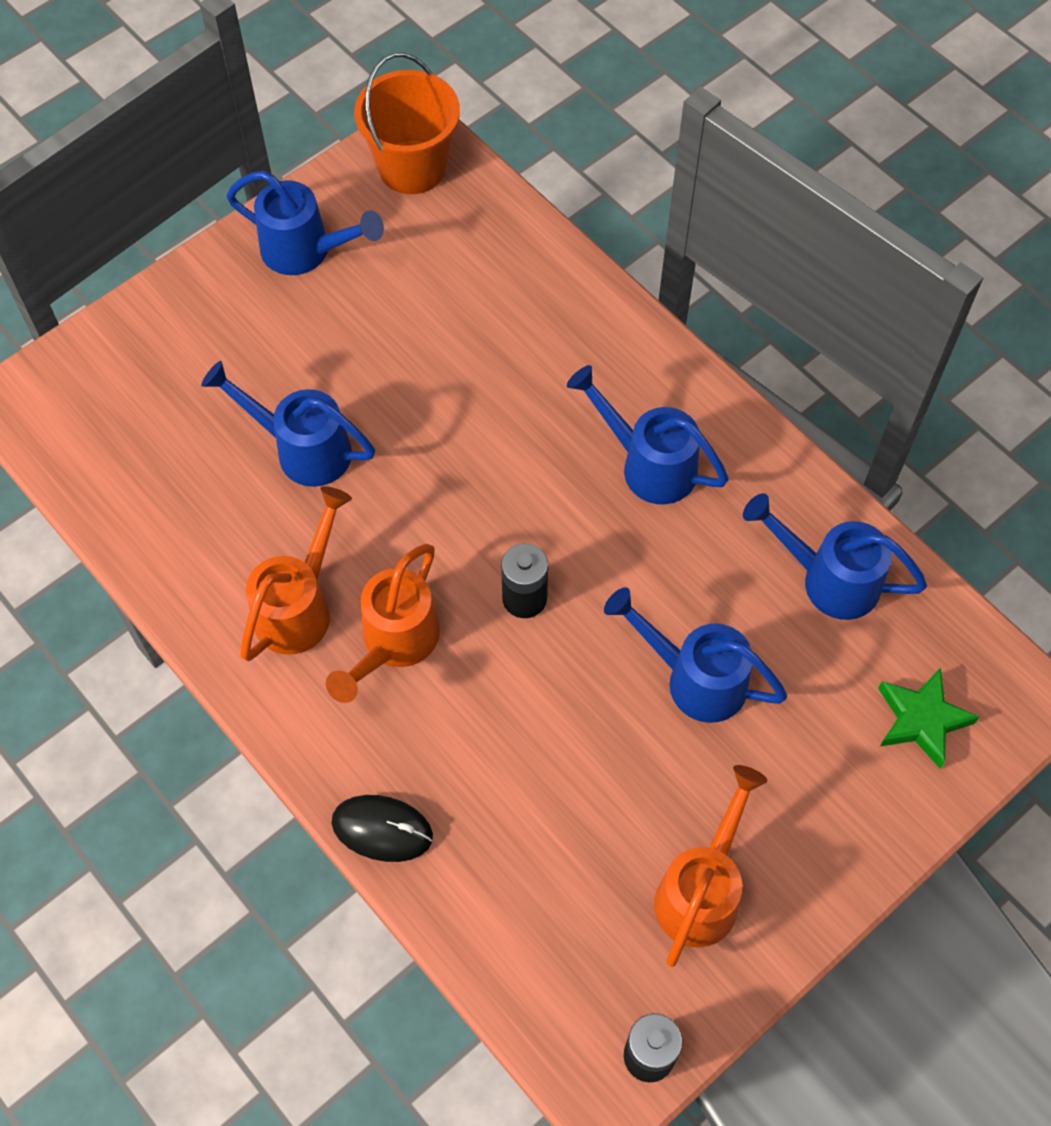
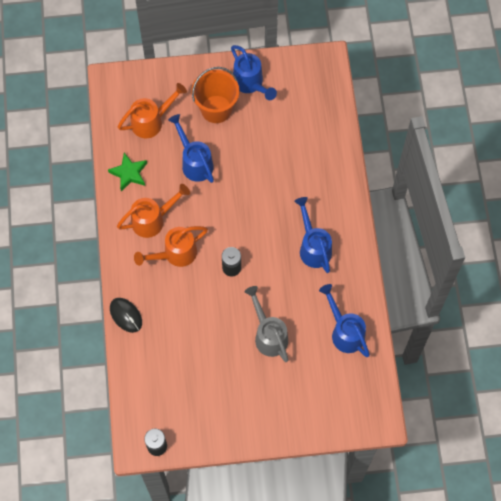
camera: 35 degrees right, 5 degrees up
(412, 167) = (315, 73): orange bucket -> orange bucket (216, 109)
(694, 678) = (268, 334): blue watering can -> grey watering can
(702, 890) = (215, 406): orange watering can -> orange watering can (152, 121)
(921, 720) = (336, 402): green star -> green star (129, 173)

